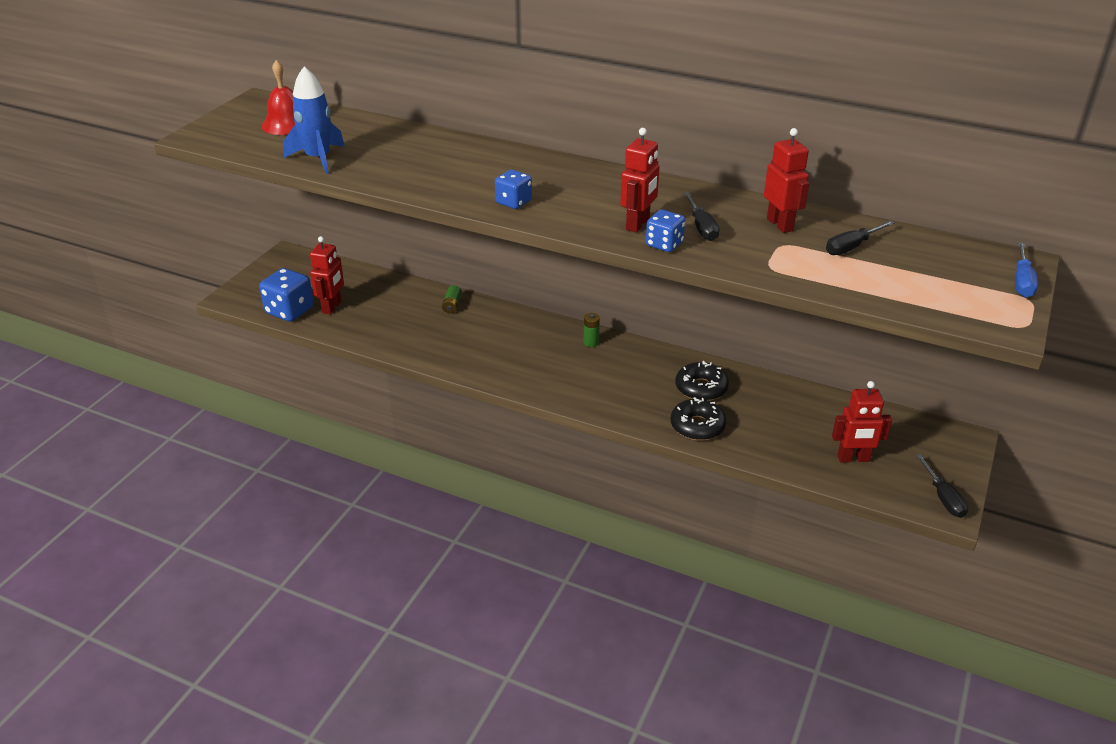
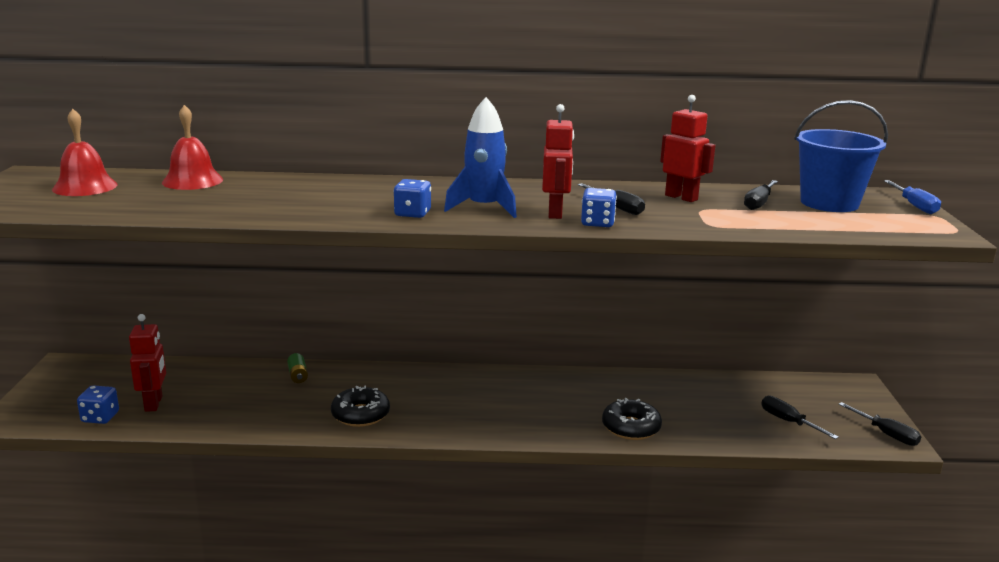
camera: 25 degrees left, 15 degrees down
(289, 311) = (100, 417): blue dice -> blue dice, size x0.62
(318, 158) = (151, 208): blue rocket -> blue rocket (484, 208)
(370, 129) = (192, 181): none -> red bell
(591, 342) = (470, 379): green battery -> none
(701, 388) = (607, 395): black donut -> black donut (360, 415)
(853, 459) = (788, 421): red robot -> black screwdriver
(929, 260) = (829, 203): none -> blue bucket

